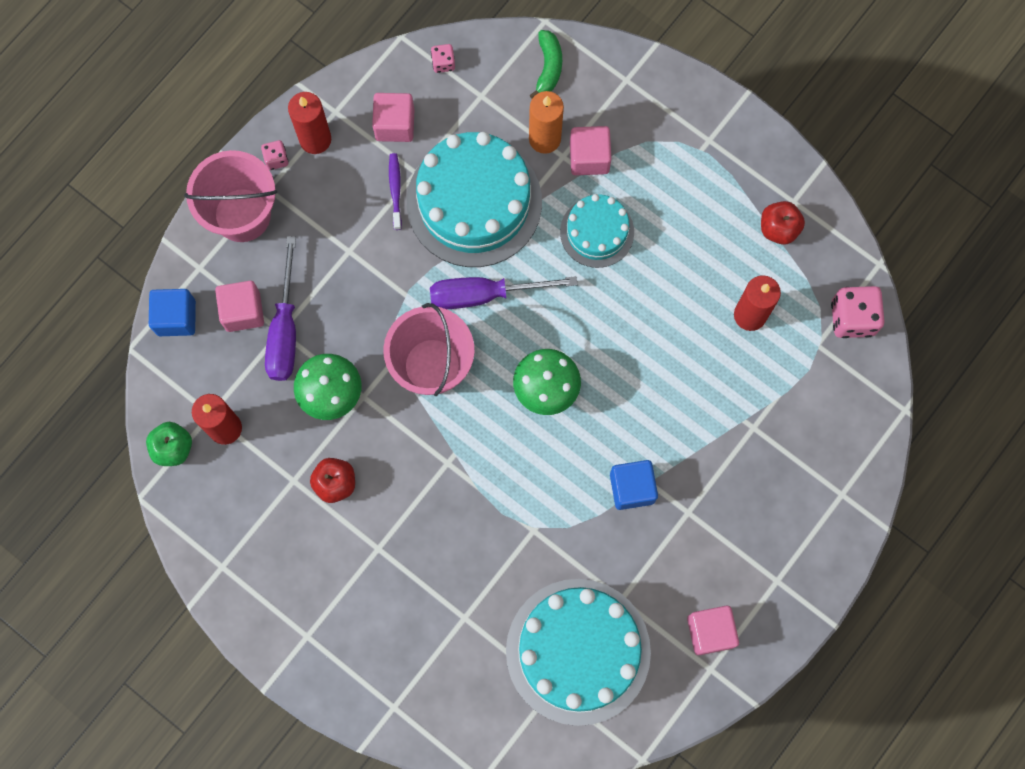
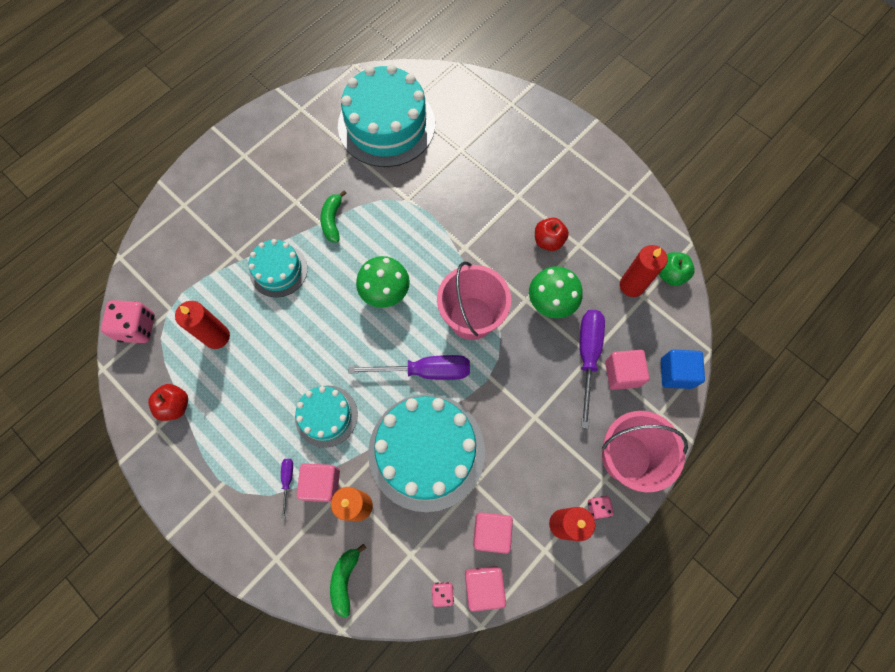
camera: 175 degrees left, 5 degrees down
(395, 190) = (493, 469): purple toothbrush -> none
(629, 158) = (287, 481): none -> purple screwdriver
(632, 488) = (332, 220): blue cube -> green banana
(691, 409) = (278, 270): none -> turquoise cake
(710, 632) = (296, 129): pink cube -> pink cube (483, 586)

